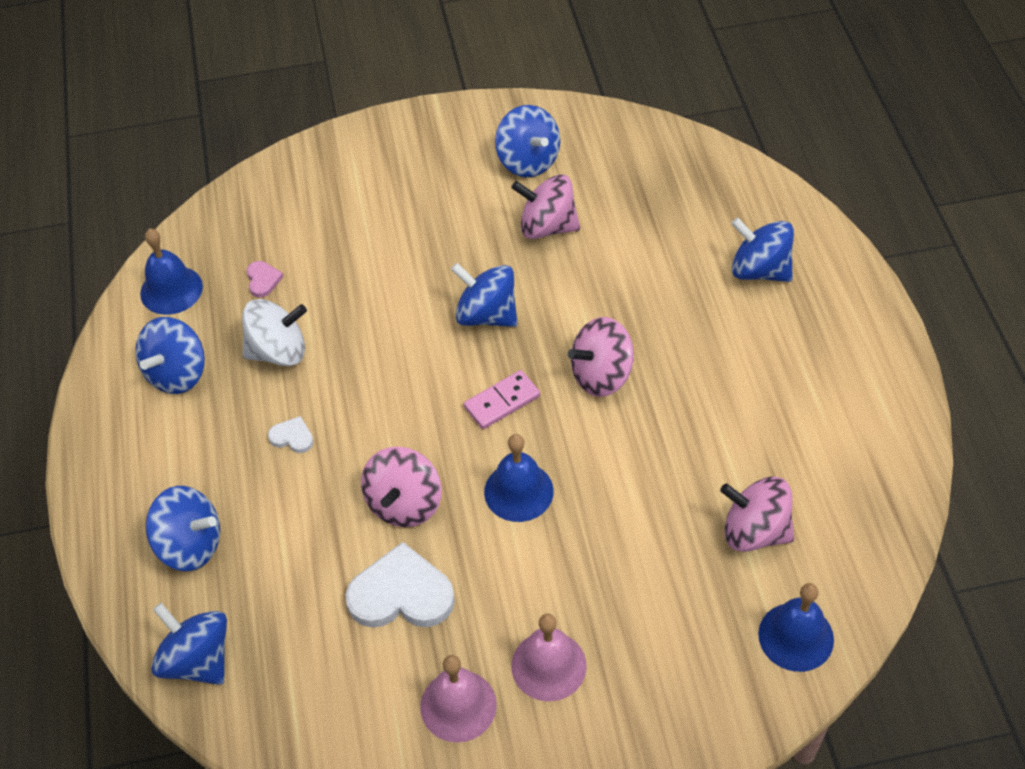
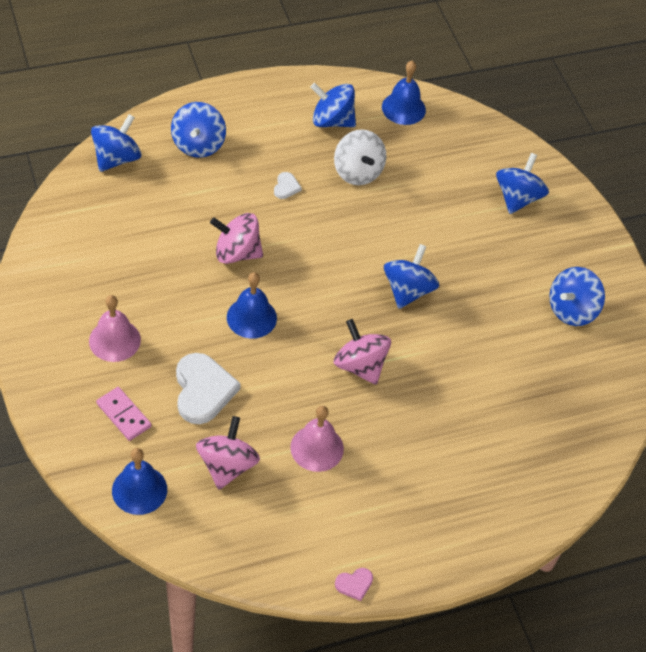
camera: 75 degrees right, 0 degrees up
(263, 280) = (420, 156): pink heart -> pink heart (354, 584)
(401, 594) = (166, 256): white heart -> white heart (203, 390)
(458, 705) = (86, 292): pink bell -> pink bell (317, 448)
(502, 402) = (328, 304): pink domino -> pink domino (123, 415)
(547, 226) = (503, 325): pink spinning top -> none
(759, 270) = (483, 476): blue spinning top -> blue spinning top (517, 198)

